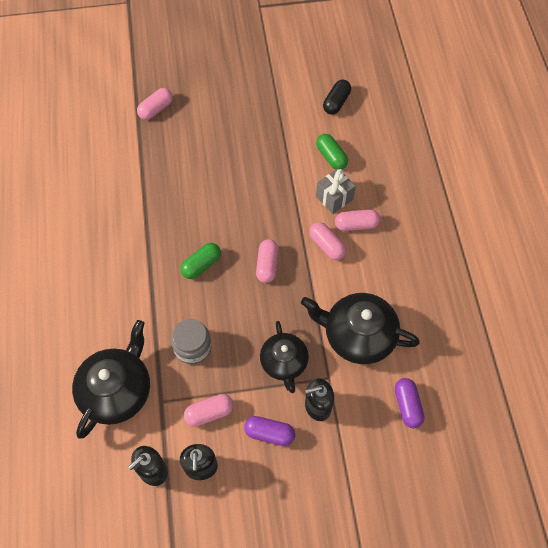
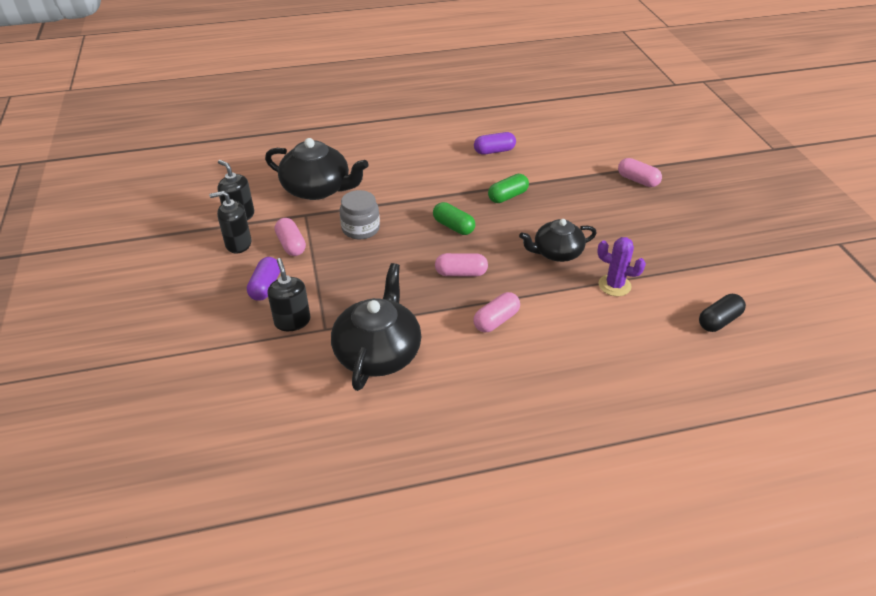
camera: 85 degrees right, 20 degrees down
(284, 362) = (344, 293): black teapot -> black teapot (556, 252)
(293, 157) = (614, 285): none -> purple cactus
(331, 157) = (628, 319): green capsule -> green capsule (507, 196)
(334, 198) = (566, 324): grey gift -> none
(336, 102) = (719, 321): black capsule -> black capsule turned 60 degrees counterclockwise
(356, 225) = (532, 346): pink capsule -> none
(407, 406) = (286, 400): purple capsule -> purple capsule (494, 151)

